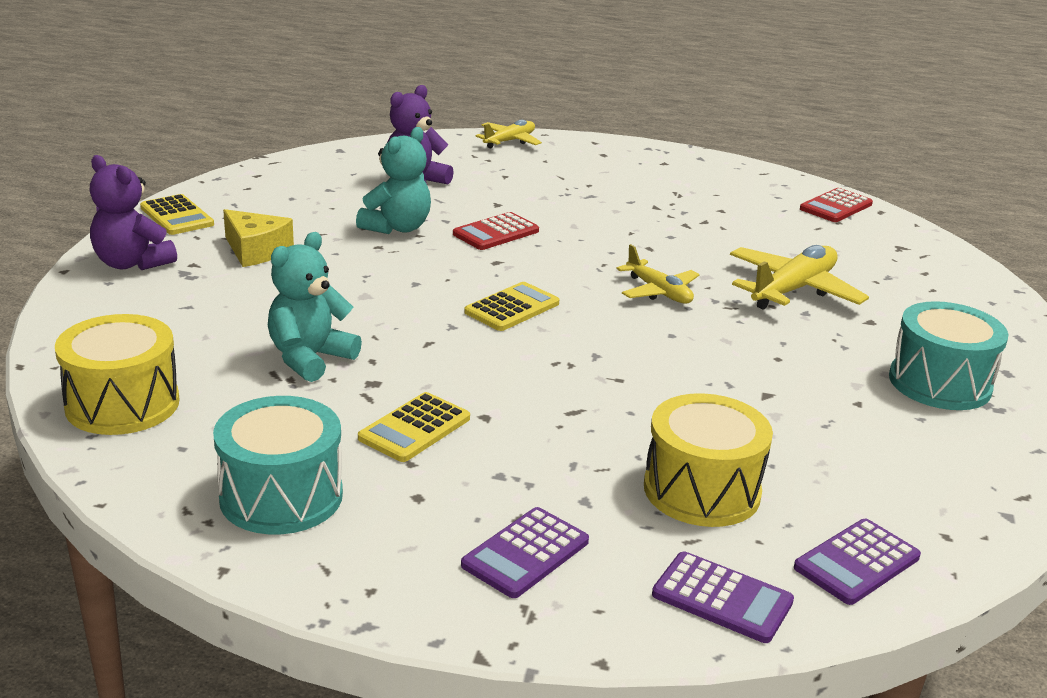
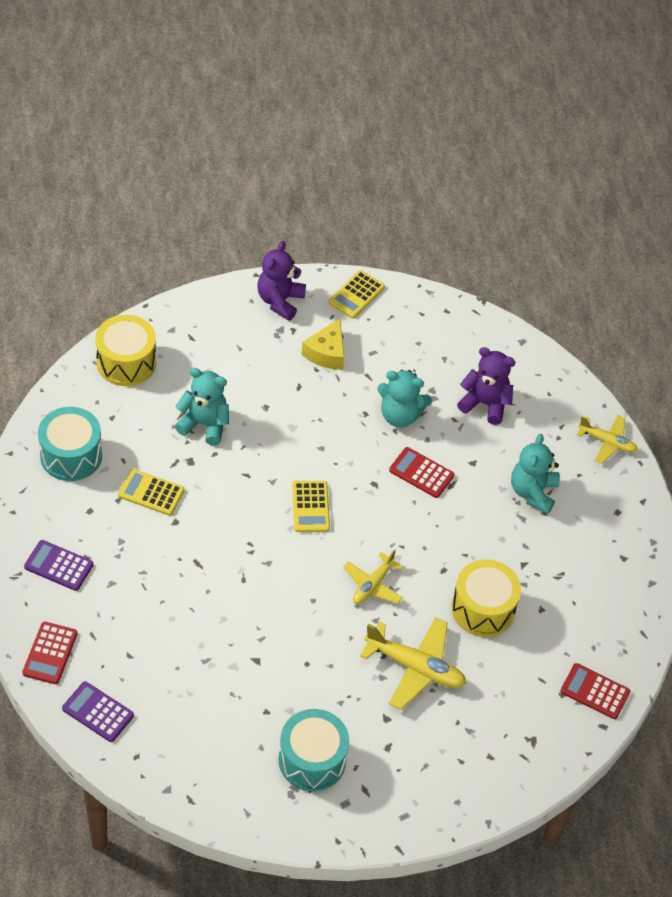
camera: 70 degrees right, 25 degrees up
(512, 308) = (310, 507): yellow calculator -> yellow calculator turned 60 degrees clockwise
(557, 184) = (533, 492): none -> turquoise teddy bear
(701, 490) = (139, 635): yellow drum -> yellow drum (483, 609)
(722, 598) = (50, 653): purple calculator -> red calculator

